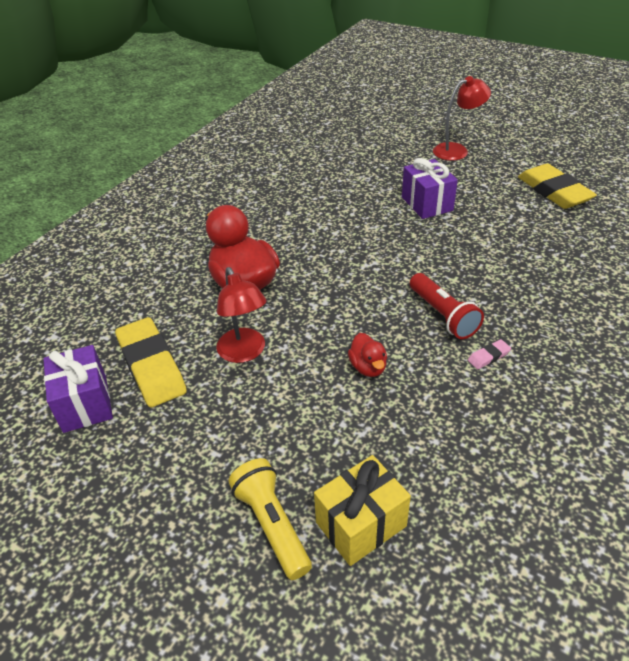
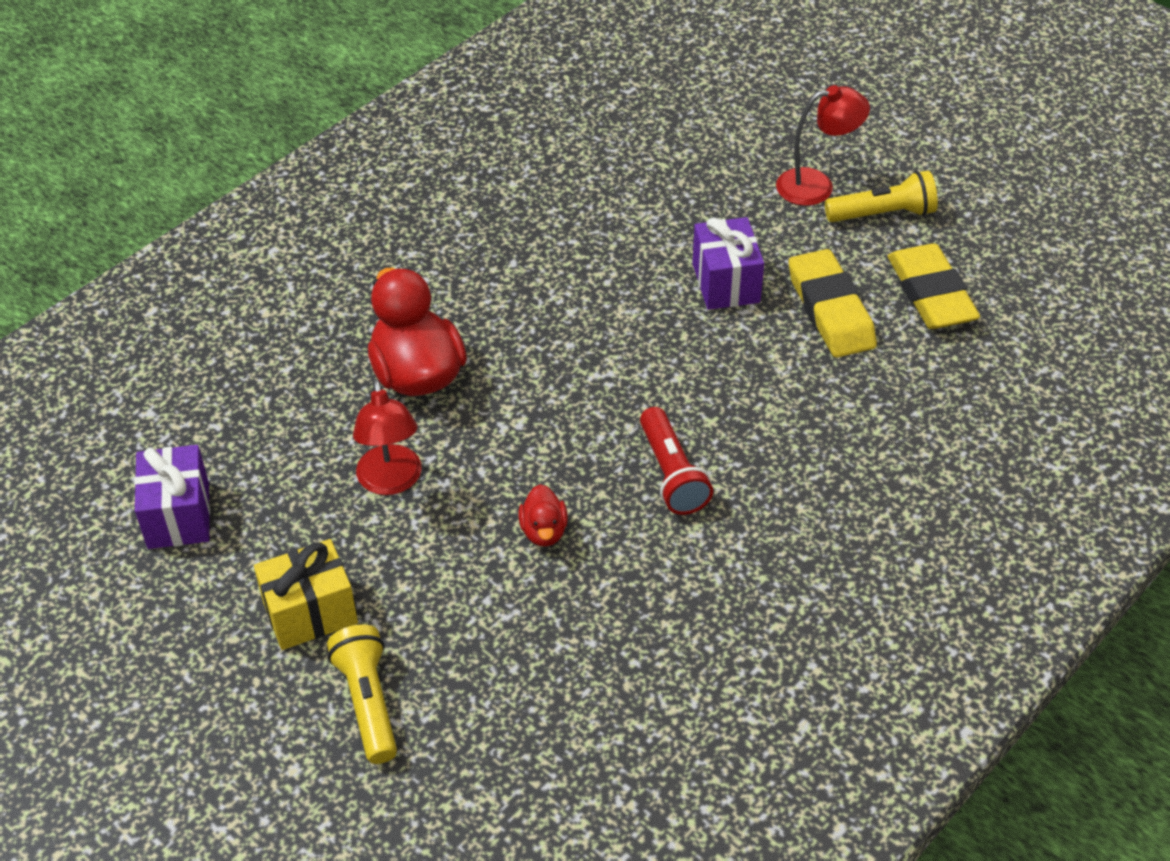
camera: 10 degrees right, 5 degrees up
(151, 366) = (268, 479): yellow eraser -> yellow eraser (830, 310)
(361, 524) = (468, 721): yellow gift -> yellow gift (310, 612)
(488, 356) = (706, 545): pink eraser -> none
(503, 158) = (883, 214): none -> yellow flashlight

